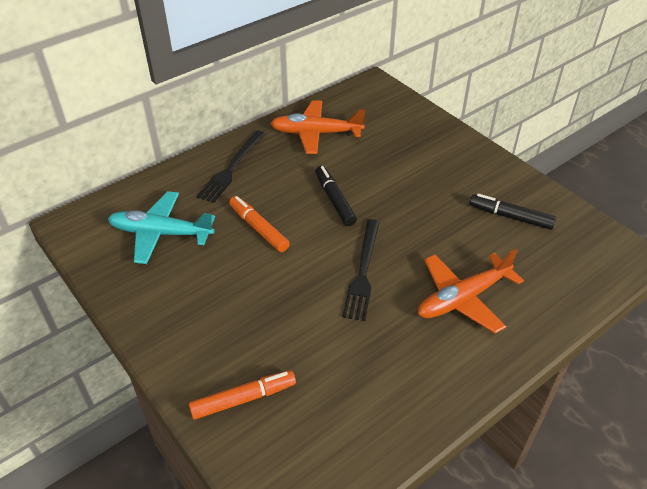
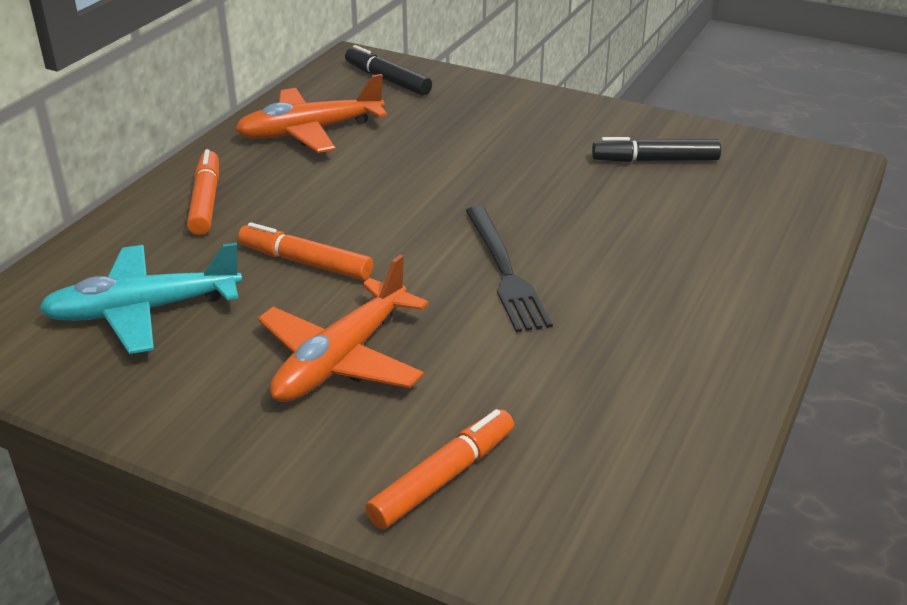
camera: 25 degrees left, 10 degrees down
(232, 168) = (205, 201): black fork -> orange marker
(334, 200) = (398, 201): black marker -> black marker (387, 80)
(463, 298) = (665, 263): orange plane -> orange plane (341, 359)

